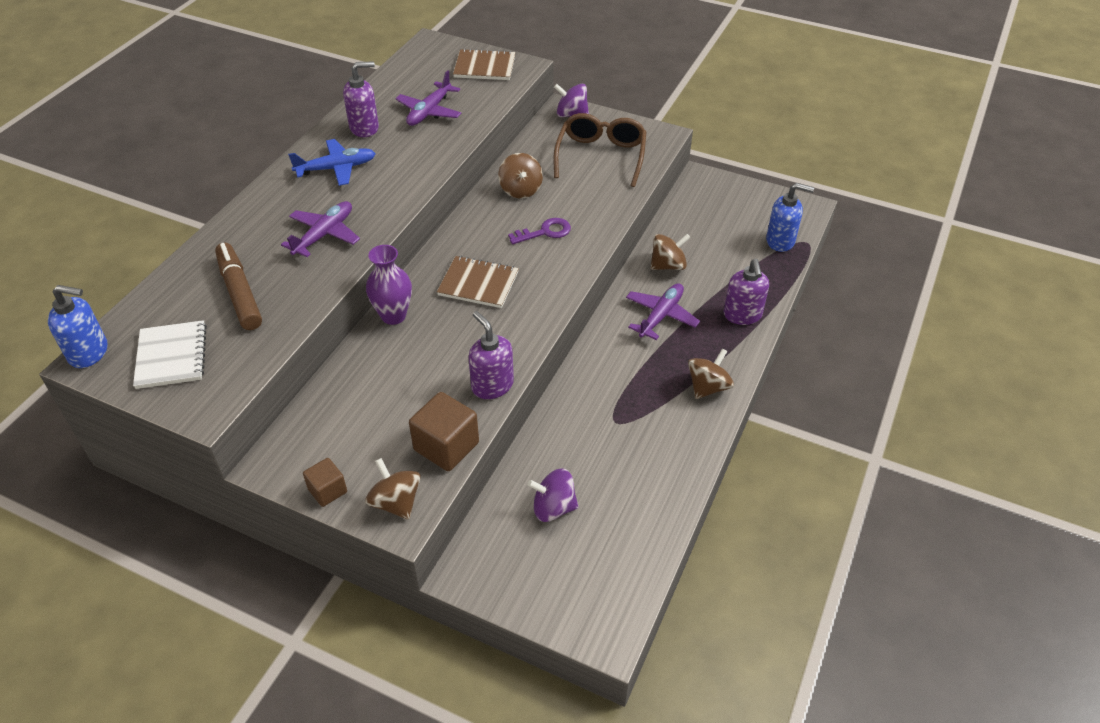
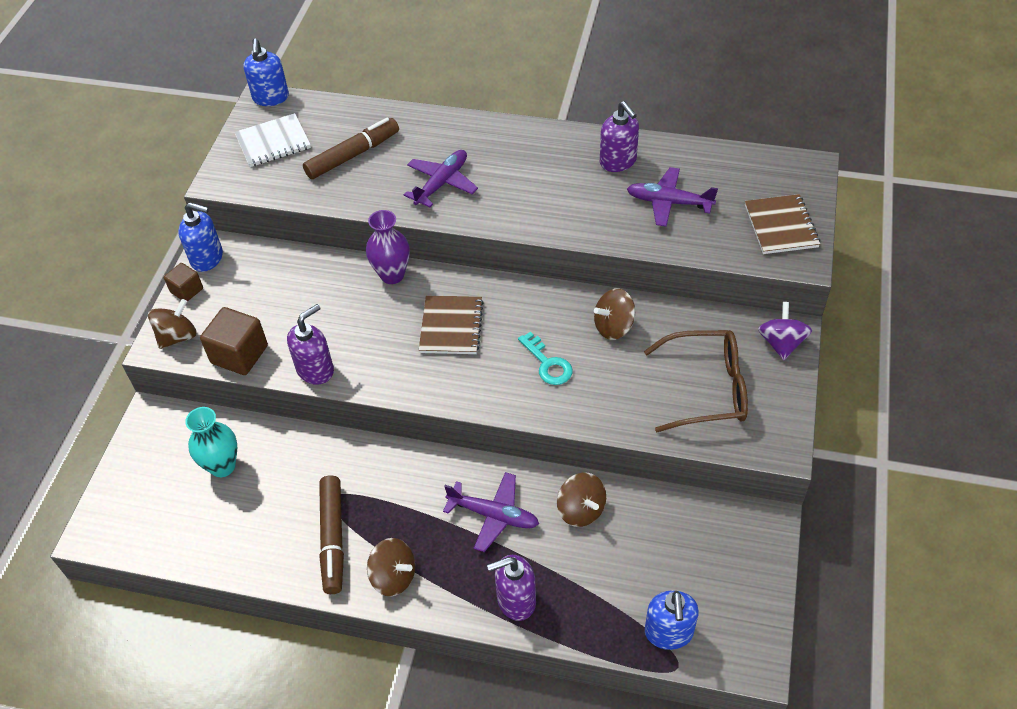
camera: 80 degrees right, 5 degrees up
(286, 468) = (207, 258): none -> blue soap dispenser
(324, 235) = (442, 183): purple plane -> purple plane turned 75 degrees counterclockwise
(336, 168) = (543, 162): blue plane -> none
(545, 232) = (548, 364): purple key -> turquoise key
(553, 507) = (222, 466): purple spinning top -> turquoise vase
(660, 425) = (332, 538): none -> brown marker

